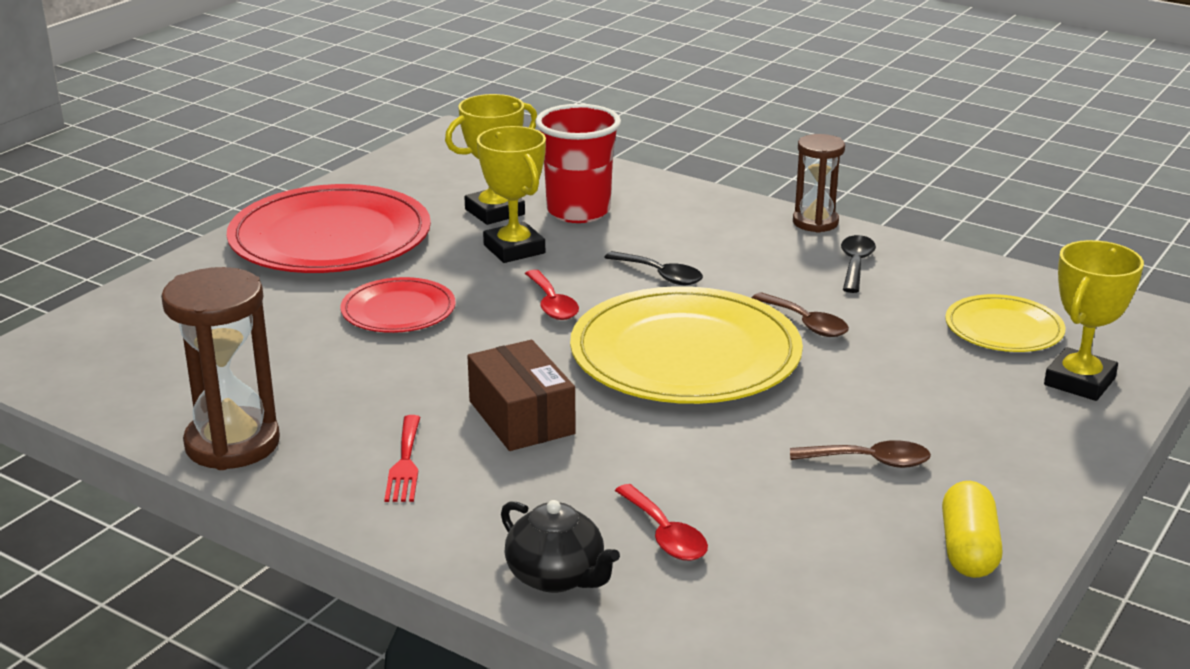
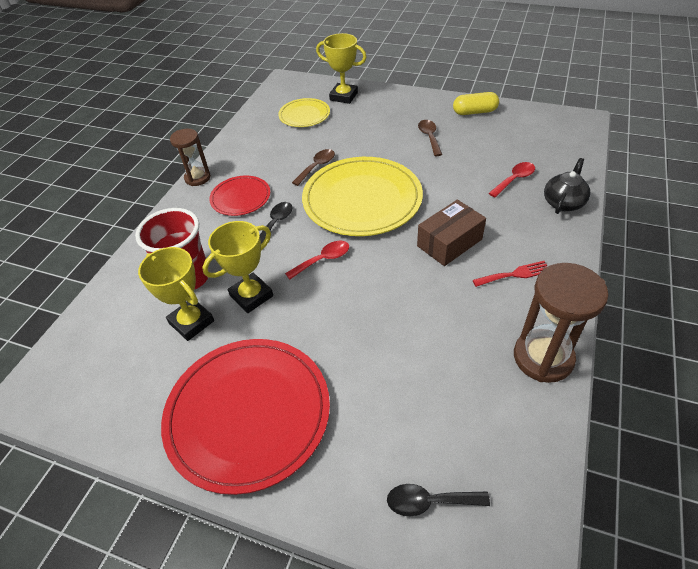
camera: 100 degrees left, 20 degrees up
(398, 310) = (353, 330): red plate -> red plate (240, 198)
(855, 264) = (248, 159): black spoon -> black spoon (429, 502)

